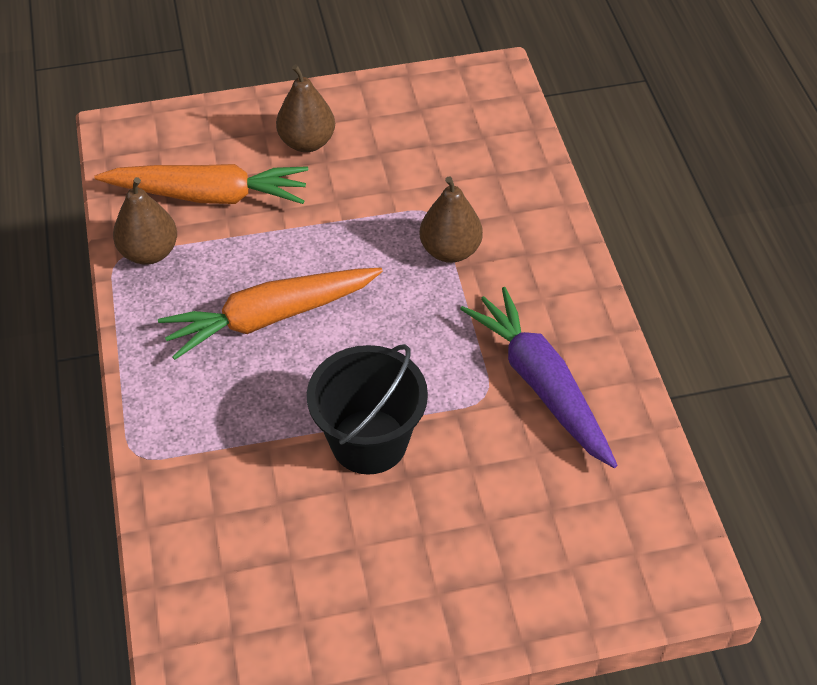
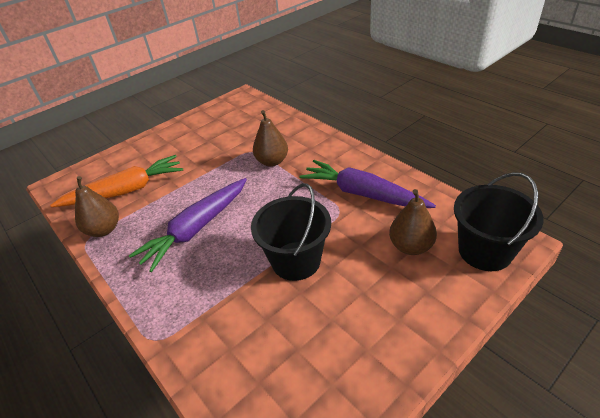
camera: 25 degrees left, 10 degrees down
(270, 318) = (196, 229): orange carrot -> purple carrot
(307, 142) = (167, 150): brown pear -> brown pear (410, 246)
(633, 570) = (485, 251): none -> black bucket

